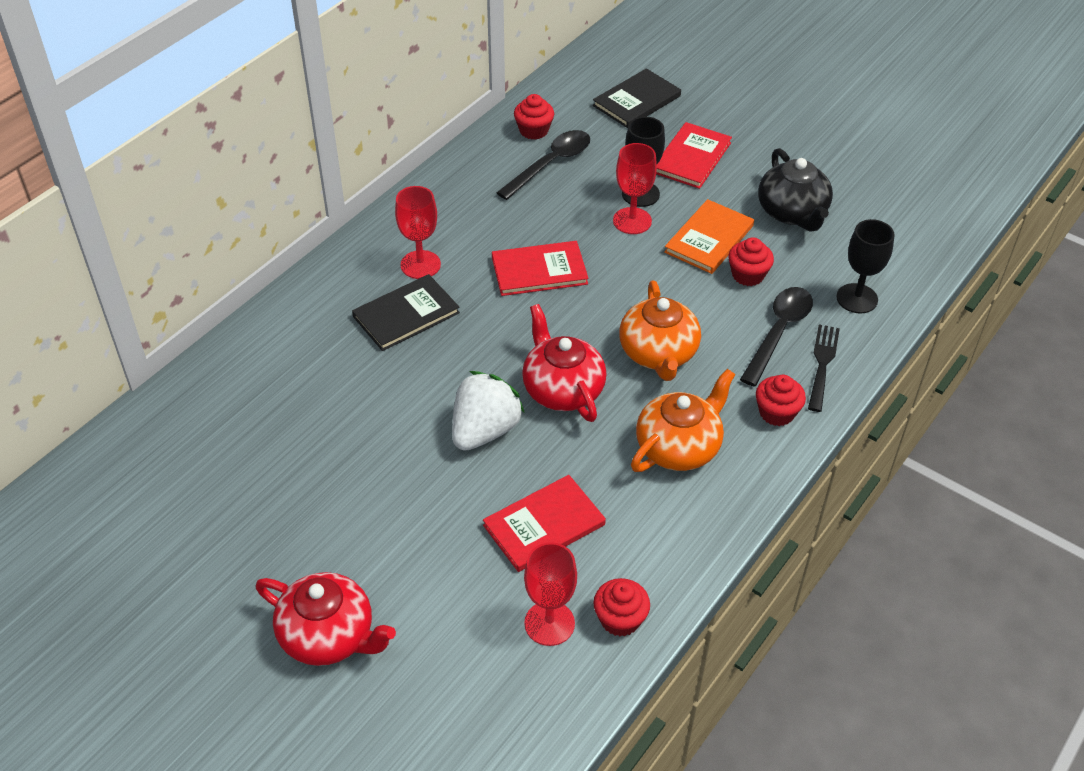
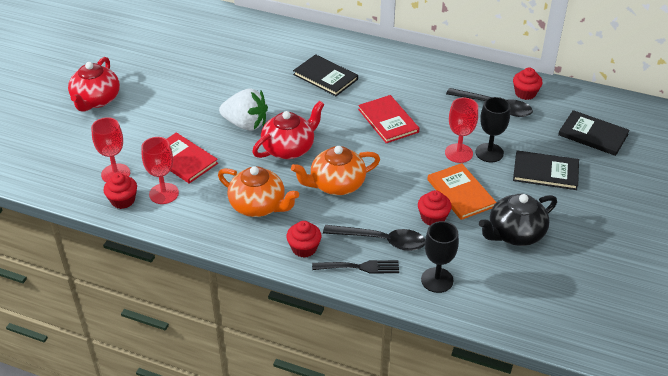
camera: 75 degrees right, 5 degrees down
(420, 265) = (369, 73): red goblet -> red goblet (164, 193)
(692, 158) = (545, 172): red book -> black book
(709, 239) = (460, 193): orange book -> orange book turned 45 degrees clockwise

